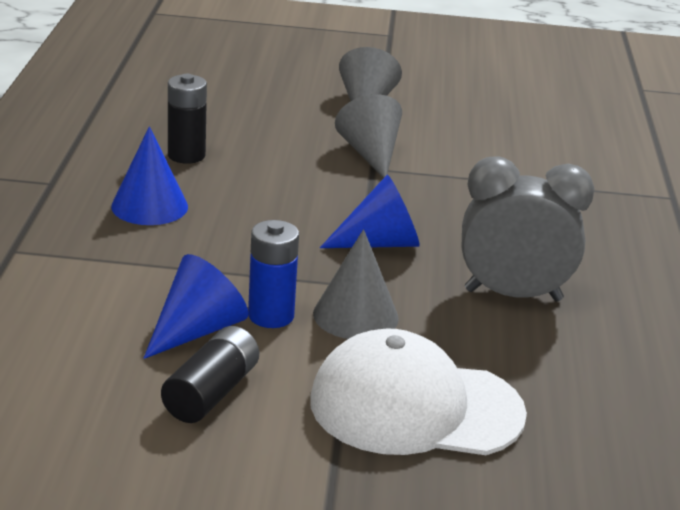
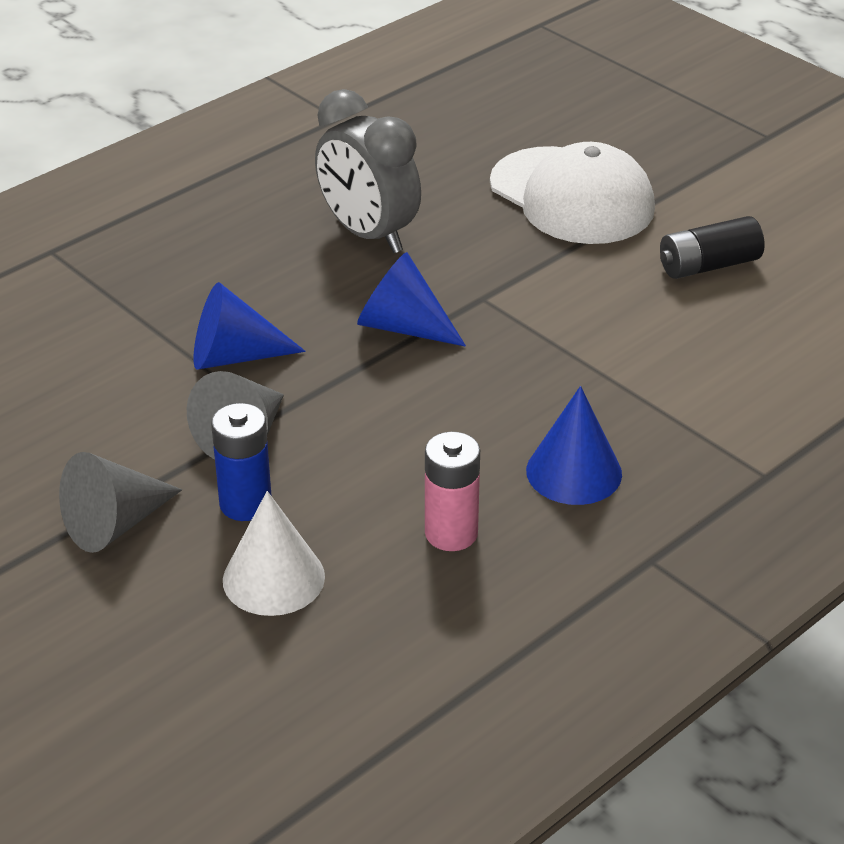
camera: 135 degrees left, 10 degrees up
(186, 155) = (451, 533): black battery -> pink battery
(197, 330) = (668, 317): blue cone -> blue cone (234, 356)
(253, 111) = (273, 578): none -> white cone
(271, 316) = (592, 303): blue battery -> blue battery (245, 504)
(355, 315) = (522, 273): grey cone -> none

